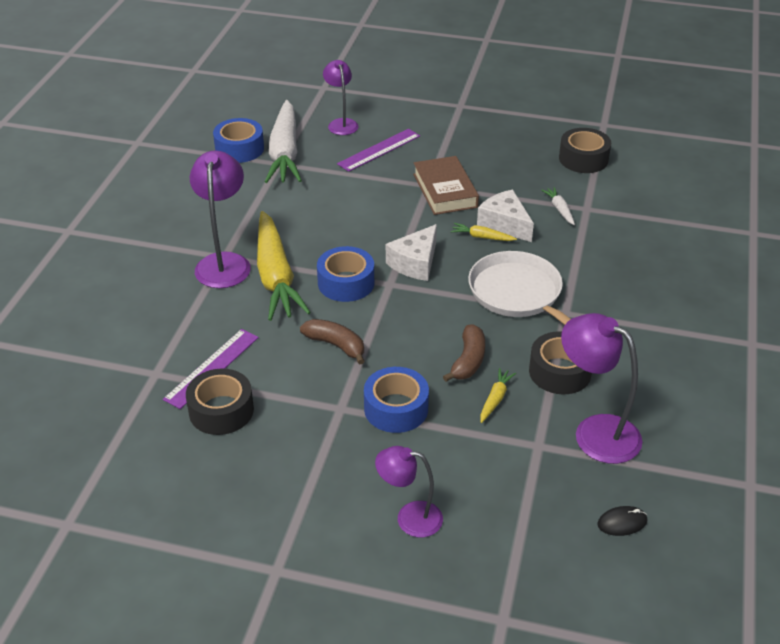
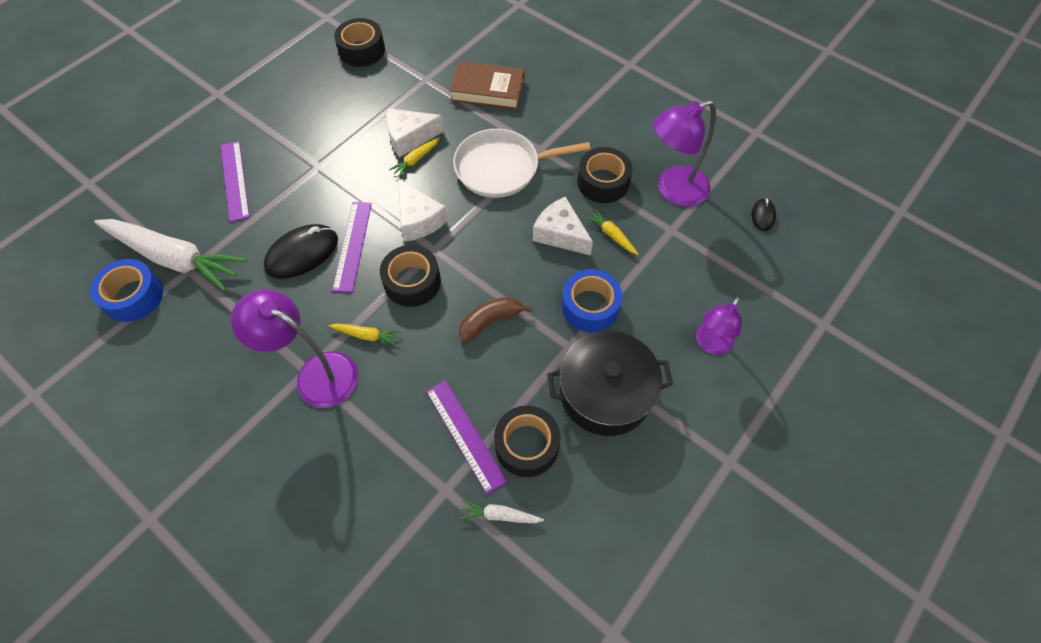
camera: 65 degrees left, 20 degrees up
(275, 276) = (366, 335): yellow carrot -> yellow carrot, size x0.41
(304, 449) = (605, 393): none -> black pot
(333, 212) = (302, 253): none -> black mouse
(341, 123) = (165, 193): purple lamp -> none
(346, 283) = (412, 282): blue tape -> black tape
(359, 235) = (352, 246): none -> purple ruler
(445, 190) = (334, 157): brown book -> brown book (488, 90)
(468, 361) = (560, 234): brown banana -> white cheese
(559, 209) = (416, 95): white carrot -> white carrot (500, 515)

